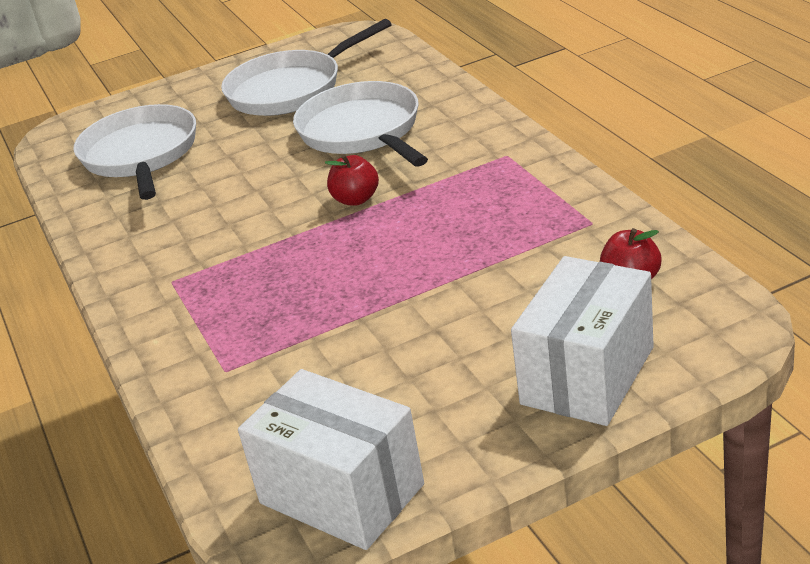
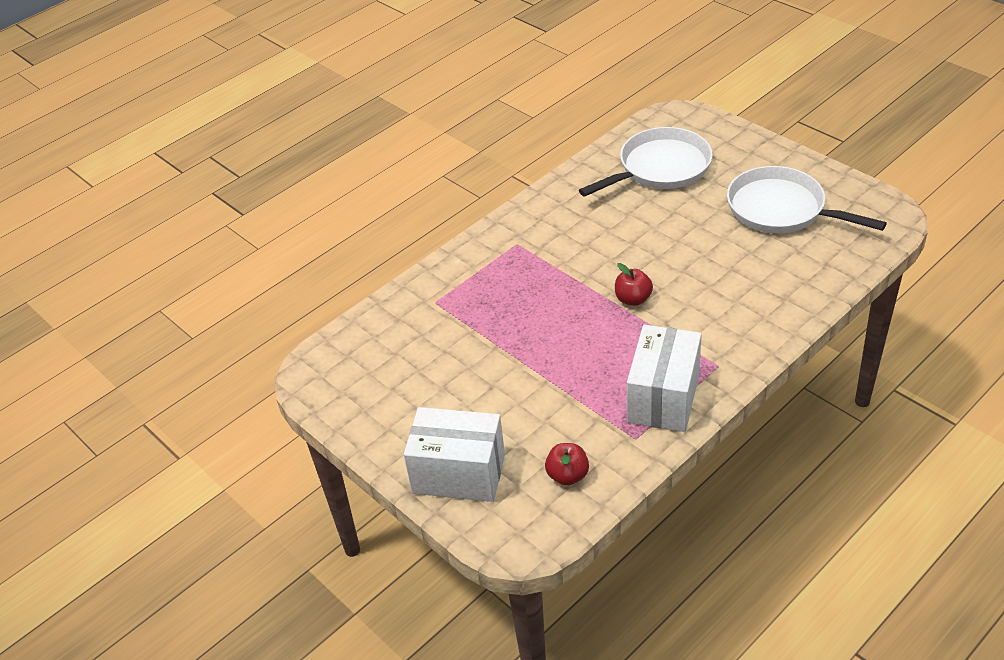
camera: 70 degrees right, 10 degrees up
(341, 494) = (340, 388): white box -> white box (663, 398)
(363, 131) = (728, 272): white pan -> none

